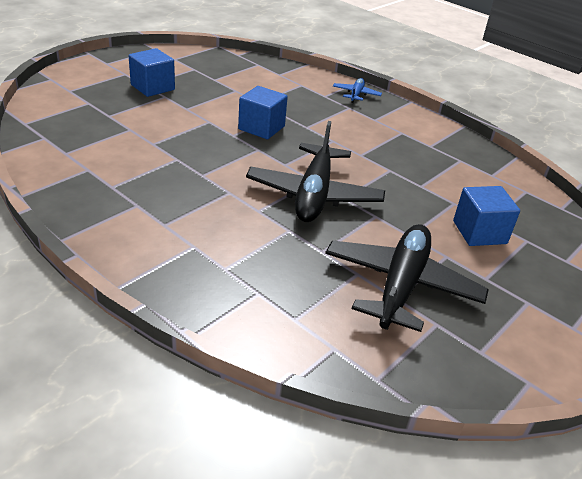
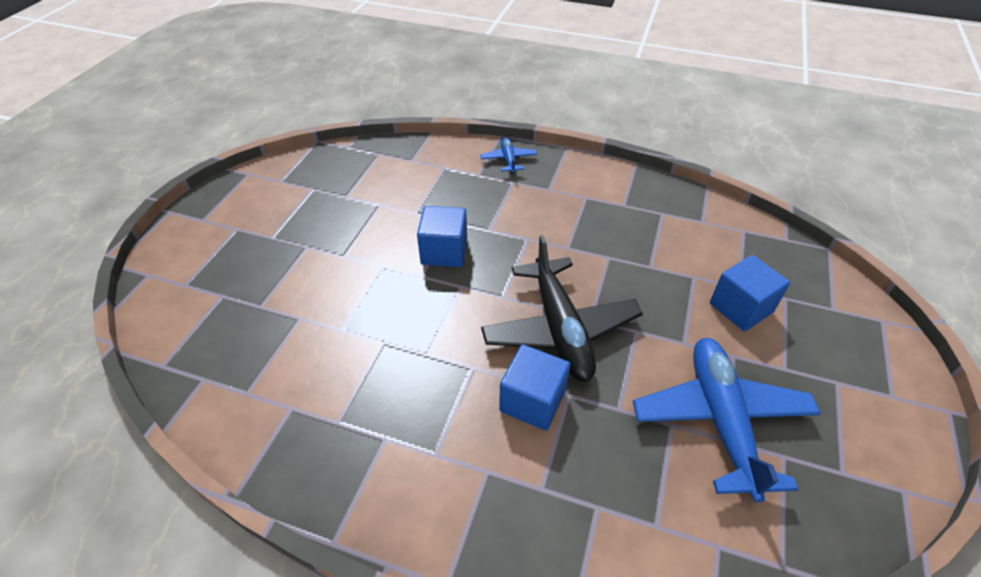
camera: 20 degrees left, 10 degrees up
(152, 87) = (283, 238): blue cube -> blue cube (532, 401)
(401, 285) = (721, 420): black plane -> blue plane

